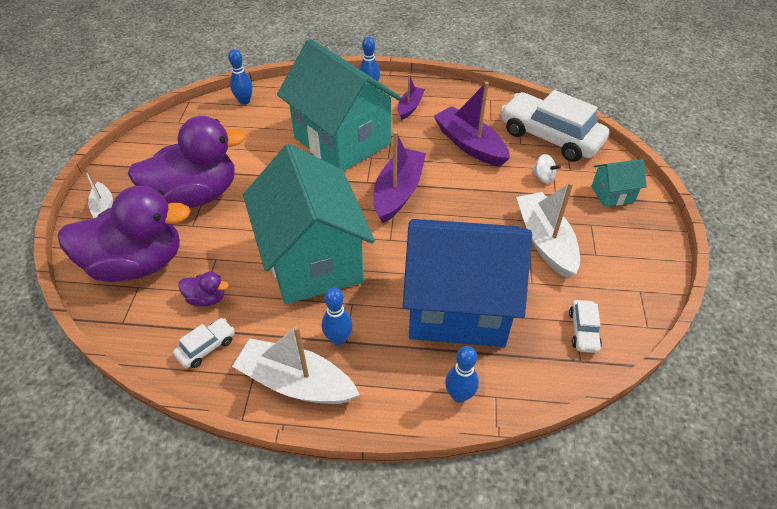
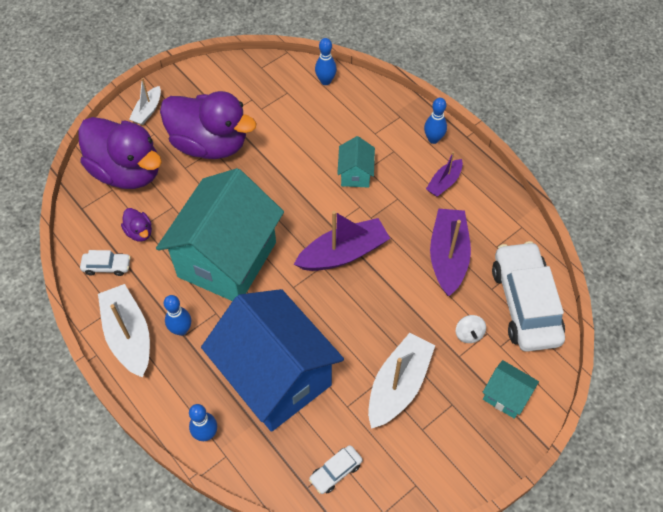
camera: 45 degrees right, 10 degrees up
(342, 140) = (355, 174): turquoise house -> turquoise house, size x0.42
(410, 107) = (444, 182): purple boat -> purple boat turned 150 degrees clockwise

